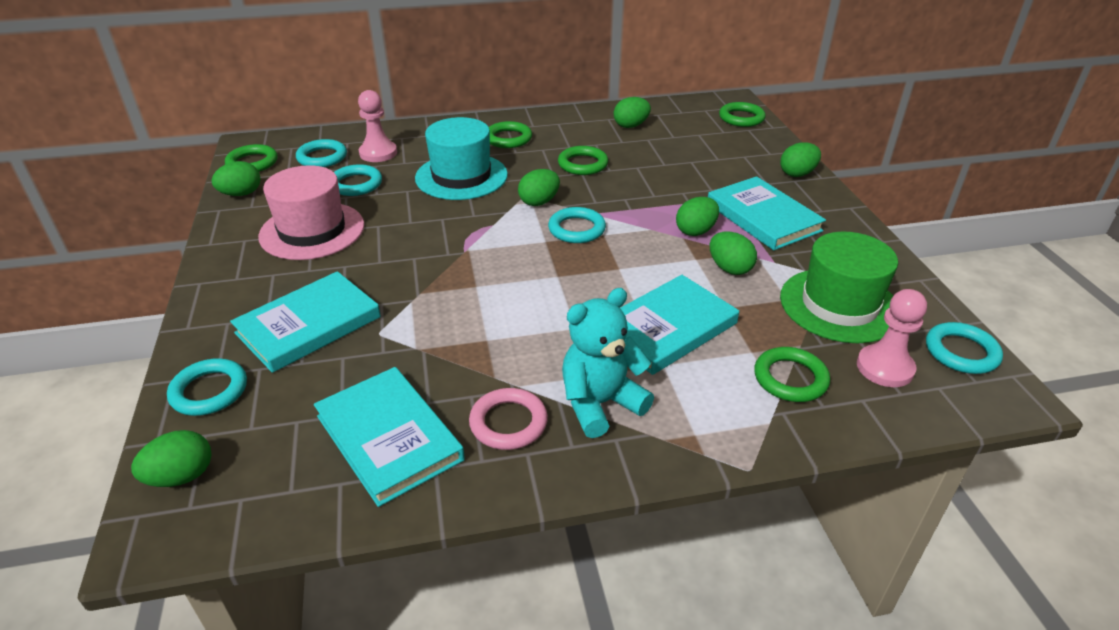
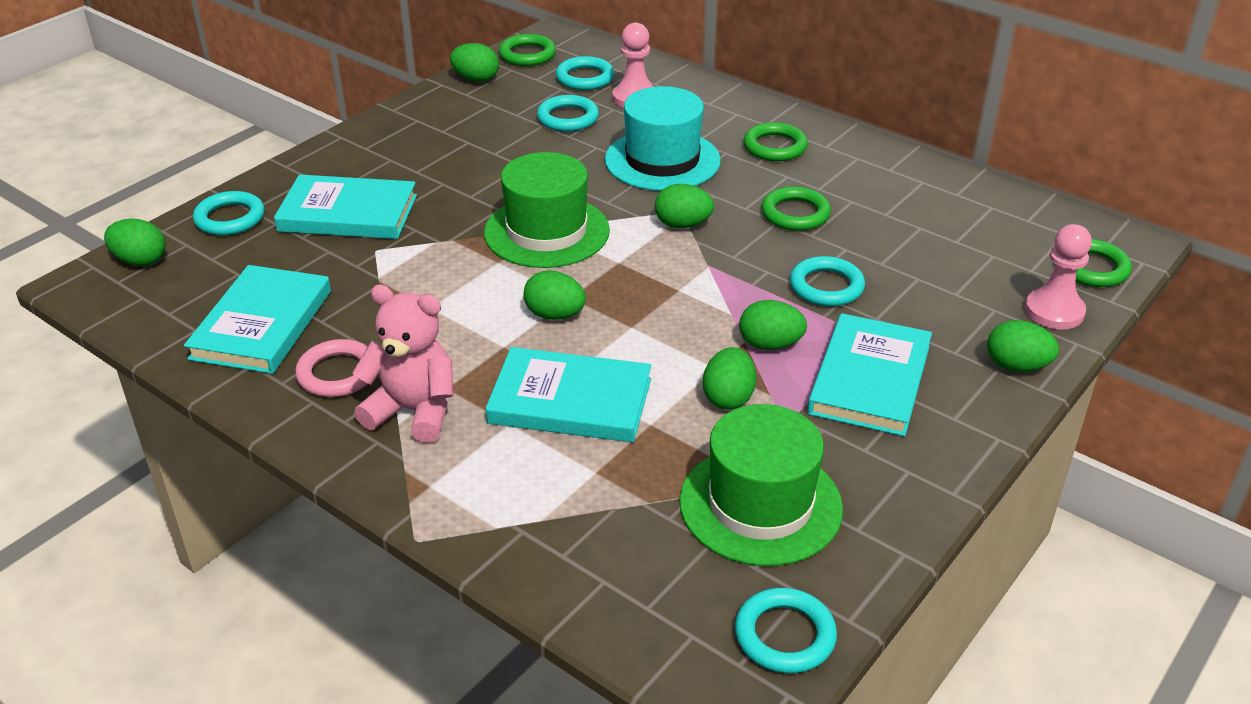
camera: 50 degrees right, 0 degrees up
(312, 231) = (470, 140): pink hat -> none
(471, 251) = (546, 232): none -> green hat
(576, 229) = (665, 270): turquoise ring -> turquoise ring (826, 286)
(600, 404) = (413, 411): turquoise teddy bear -> pink teddy bear
(631, 126) = (932, 203): green egg -> green egg (555, 315)
(790, 378) = (581, 516): green ring -> none
(885, 368) = (680, 580): pink pawn -> pink pawn (1054, 311)

